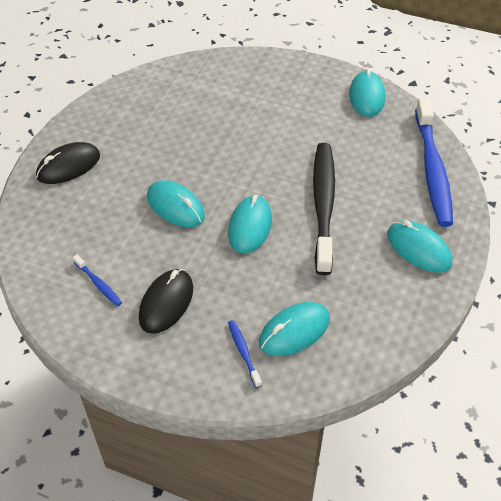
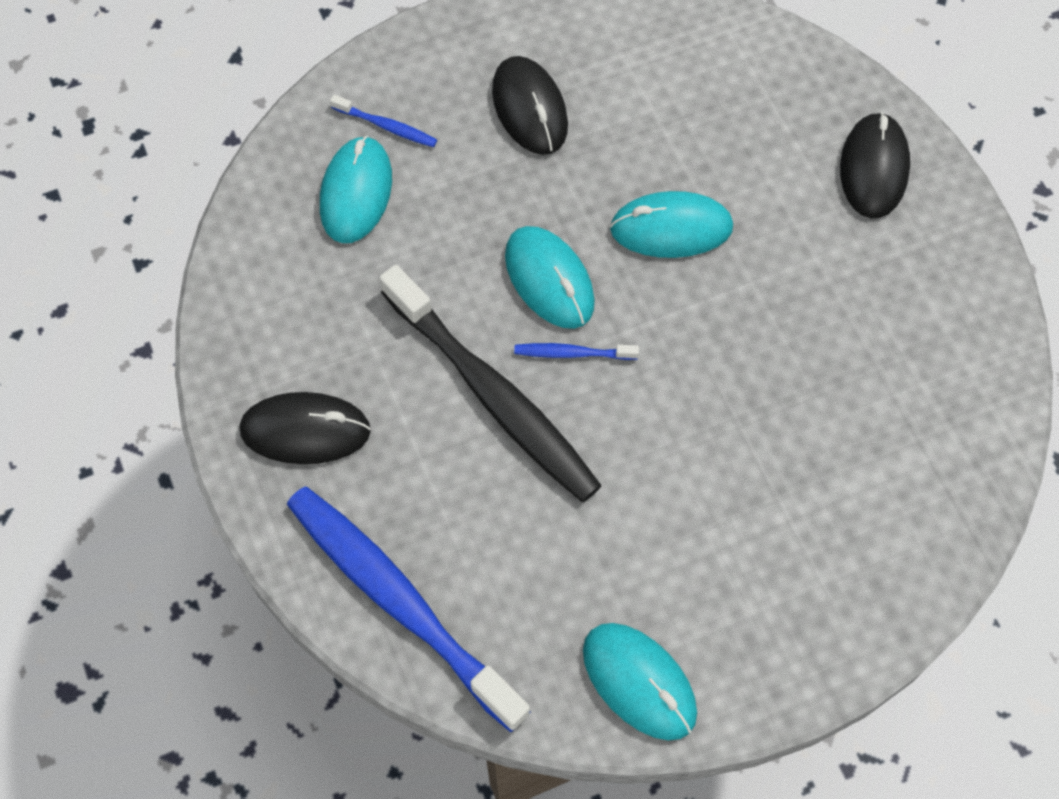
camera: 135 degrees right, 15 degrees up
(98, 284) = (627, 68): blue toothbrush -> blue toothbrush (572, 353)
(418, 249) = (305, 430): turquoise mouse -> black mouse

